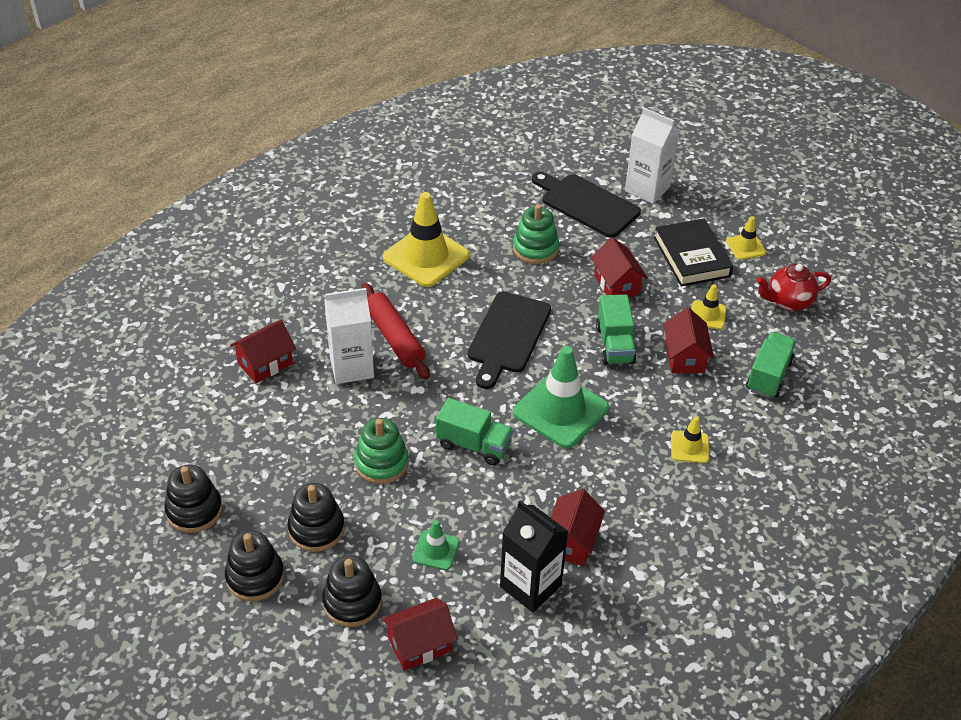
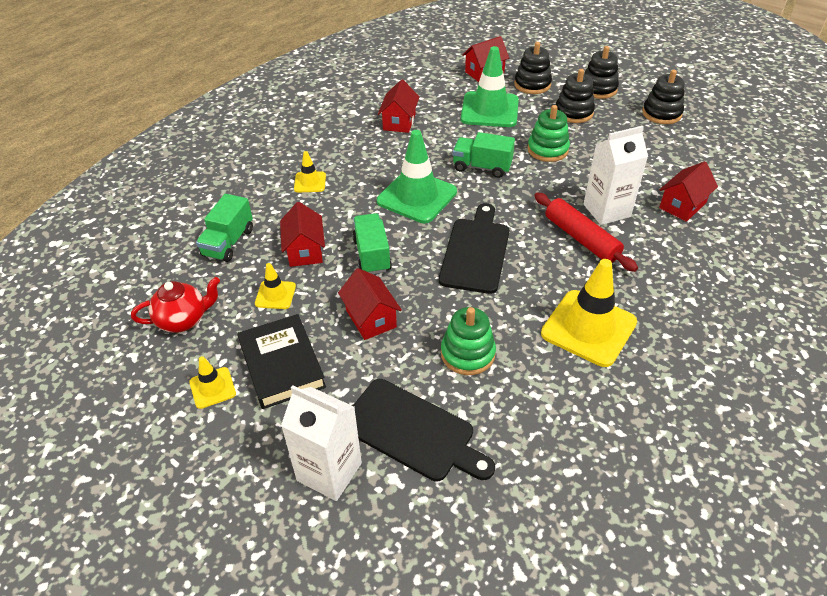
camera: 175 degrees right, 0 degrees up
(436, 550) = (489, 110): green traffic cone -> green traffic cone, size x2.04
(530, 586) = (423, 100): black carton -> none

